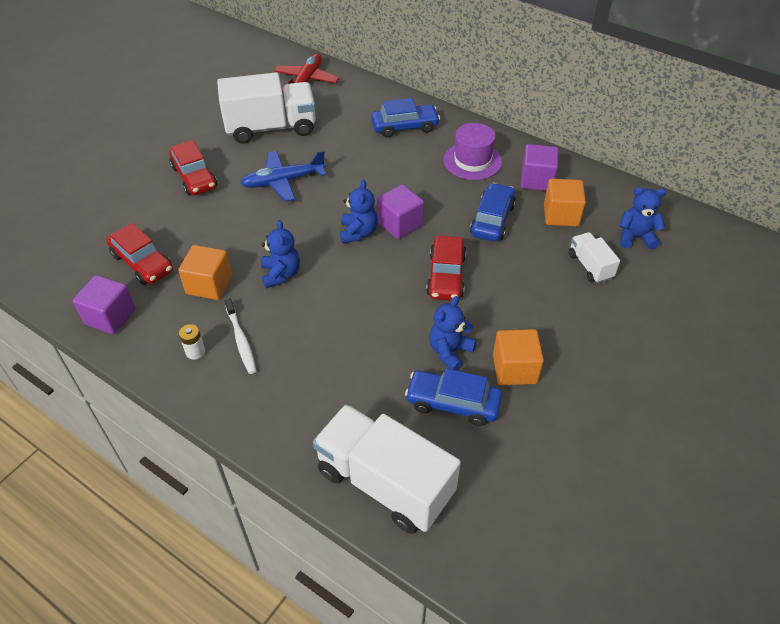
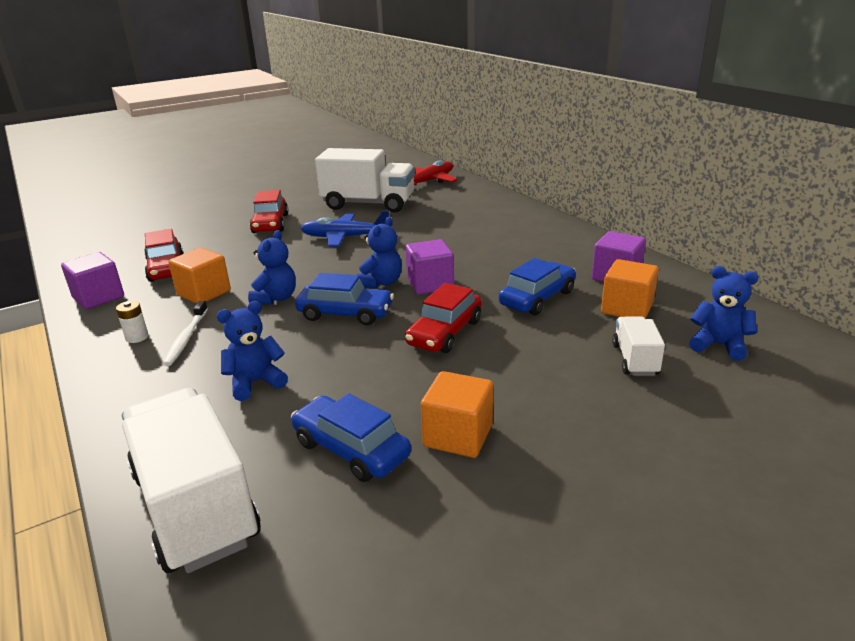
camera: 25 degrees right, 20 degrees down
(405, 127) = (497, 219): blue car -> blue car (345, 314)
(449, 351) = (391, 399): blue teddy bear -> blue teddy bear (255, 383)
(472, 161) = (551, 251): purple hat -> none

